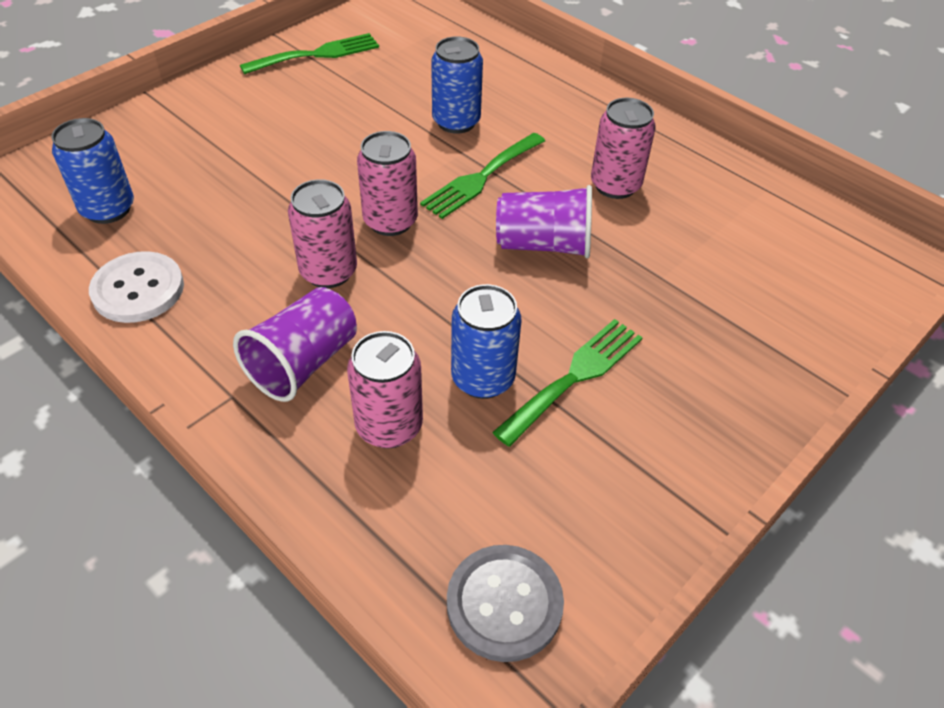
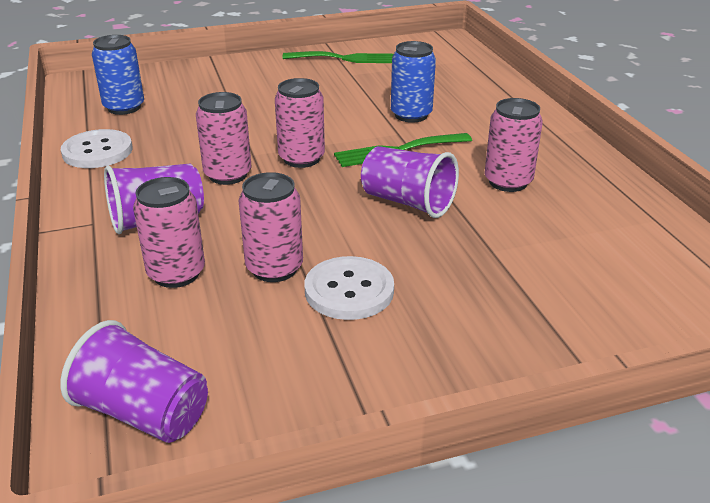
camera: 30 degrees right, 15 degrees down
(483, 378) = (274, 268): blue can -> pink can
(504, 604) = (143, 413): grey button -> purple cup
(574, 376) = (349, 290): green fork -> white button

